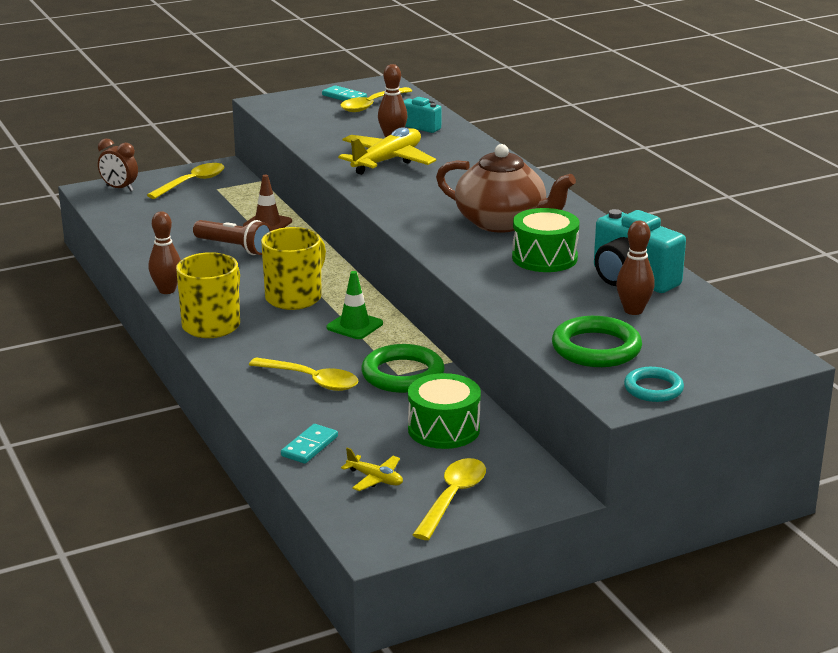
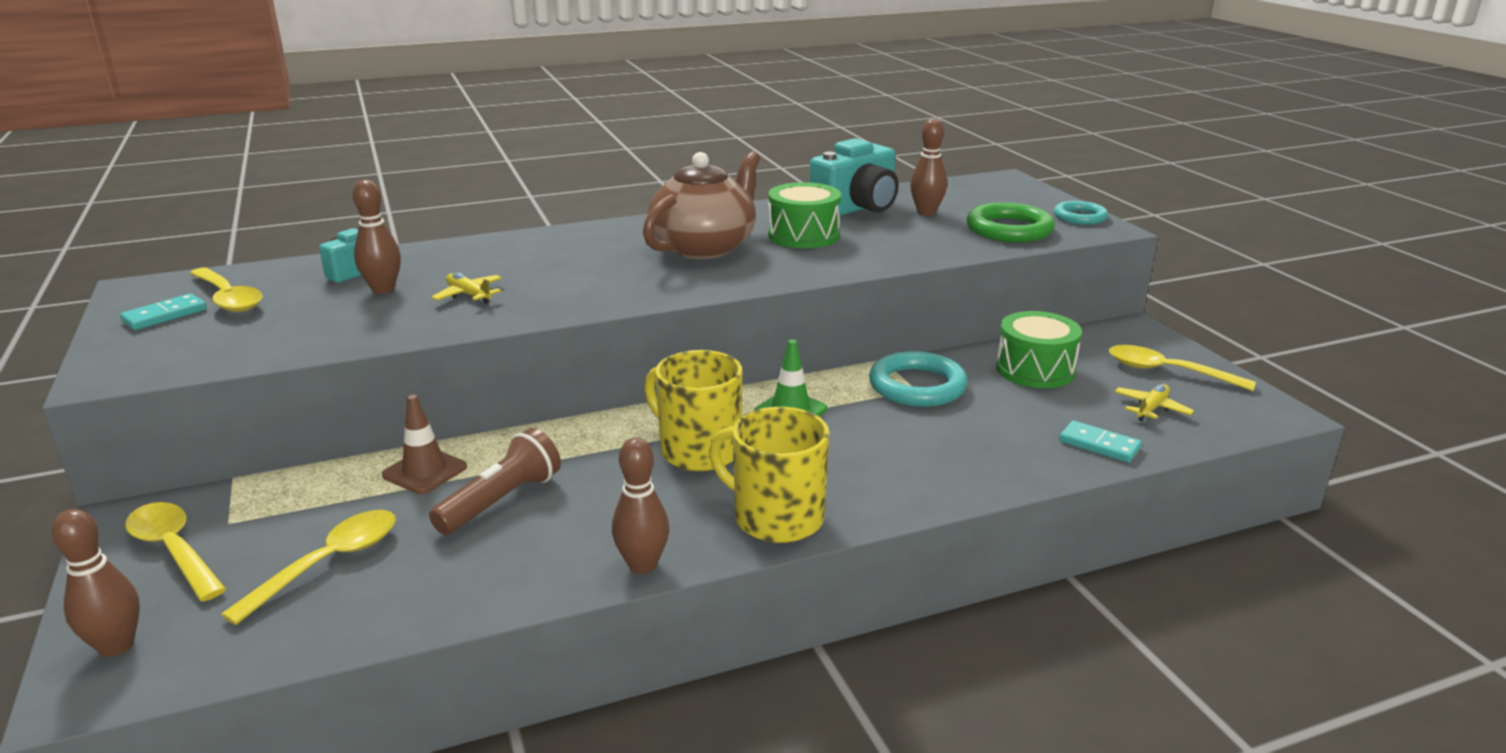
camera: 85 degrees left, 0 degrees up
(119, 188) = (117, 646): brown clock -> brown bowling pin
(311, 380) = (938, 441): yellow spoon -> yellow spoon (328, 563)
(387, 161) = (469, 295): yellow plane -> yellow plane, size x0.49
(402, 374) = (917, 386): green ring -> turquoise ring

